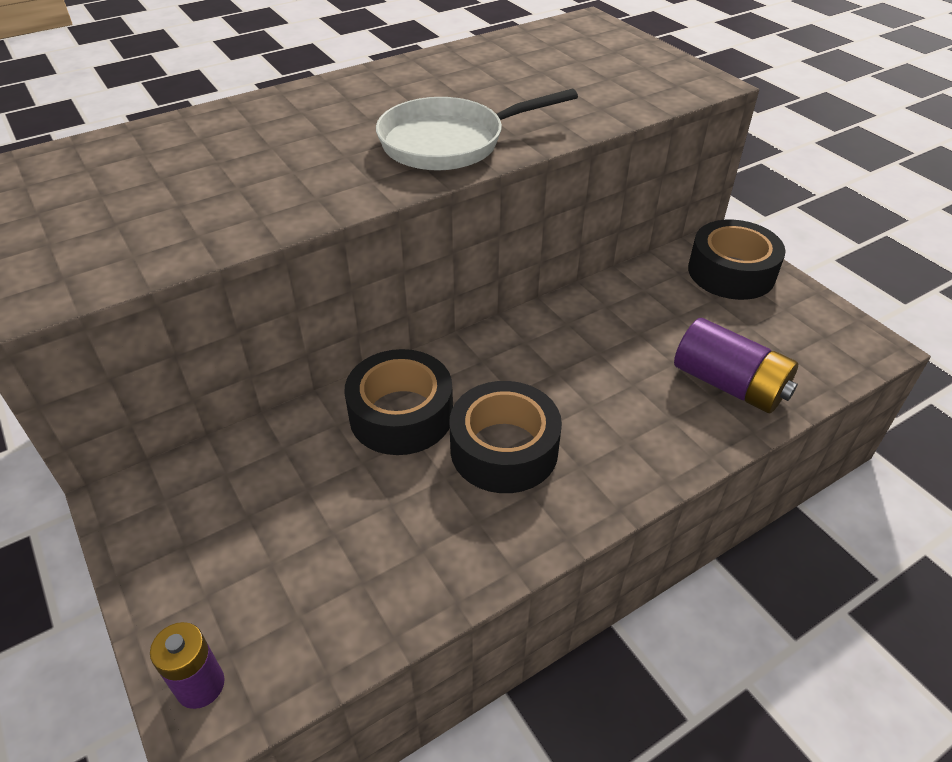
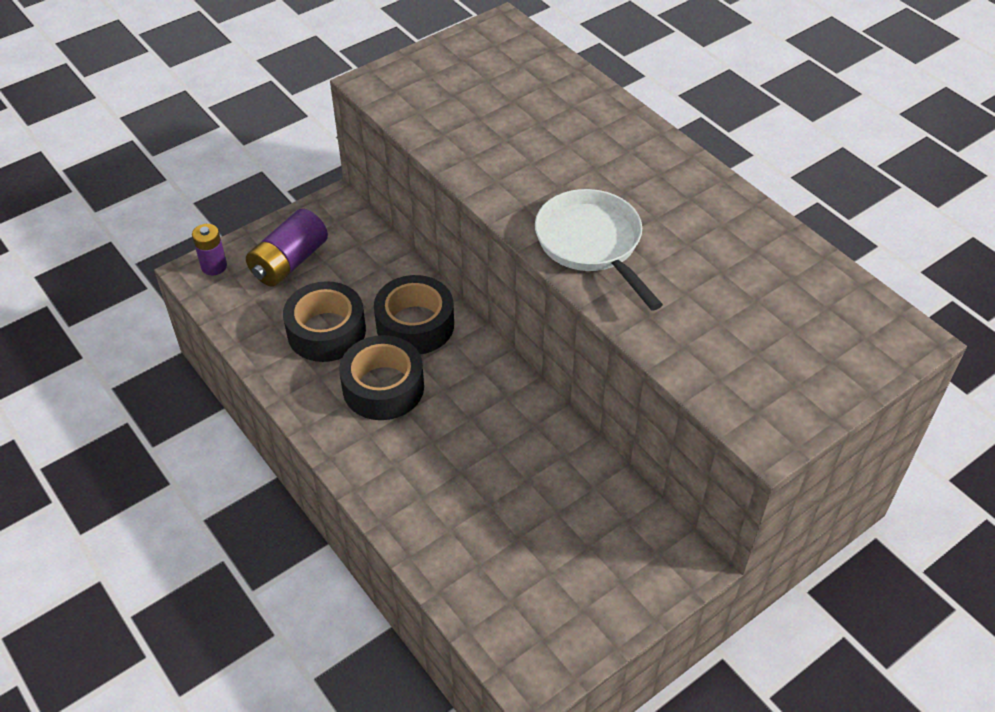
camera: 85 degrees right, 5 degrees up
(729, 385) = (464, 544): purple battery -> purple battery (289, 262)
(731, 272) = (636, 567): black tape -> black tape (326, 331)

